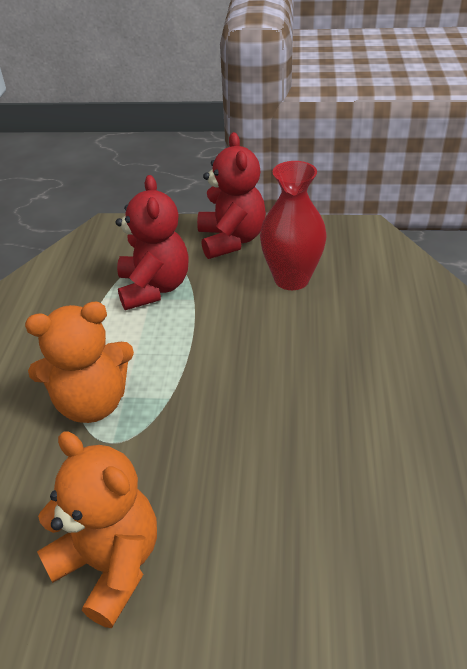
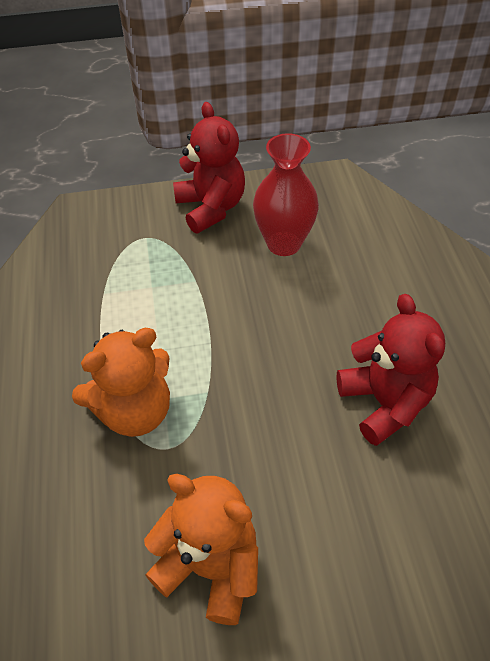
camera: 15 degrees left, 10 degrees up
(154, 288) = (151, 274): red teddy bear -> red teddy bear (384, 402)

